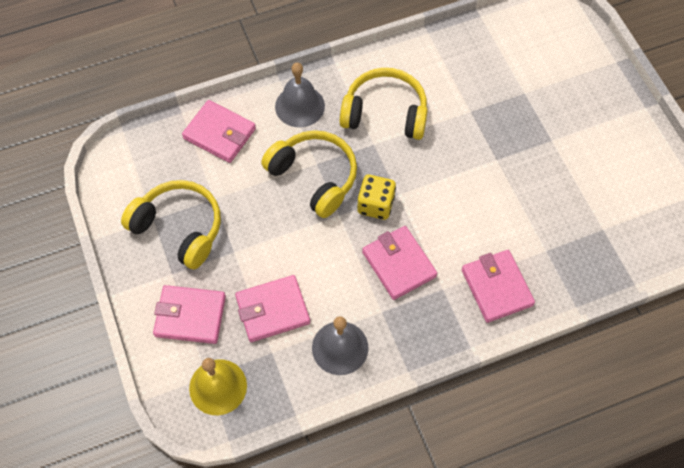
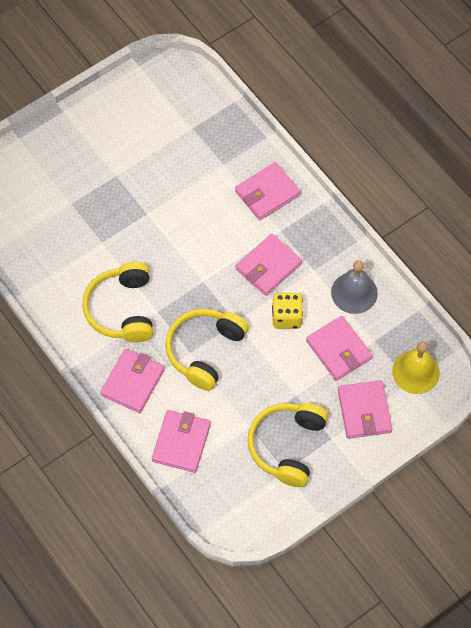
camera: 105 degrees left, 0 degrees up
(300, 106) = (133, 382): grey bell -> pink wallet
(375, 205) = (218, 296): yellow dice -> yellow dice (286, 317)

